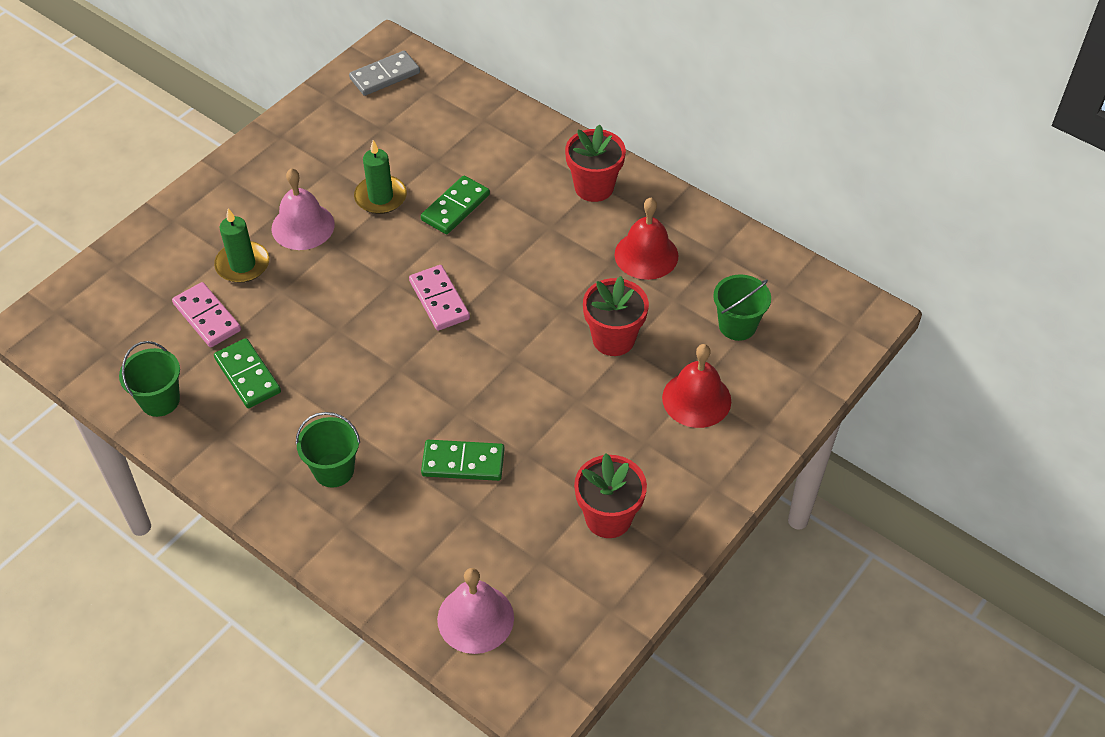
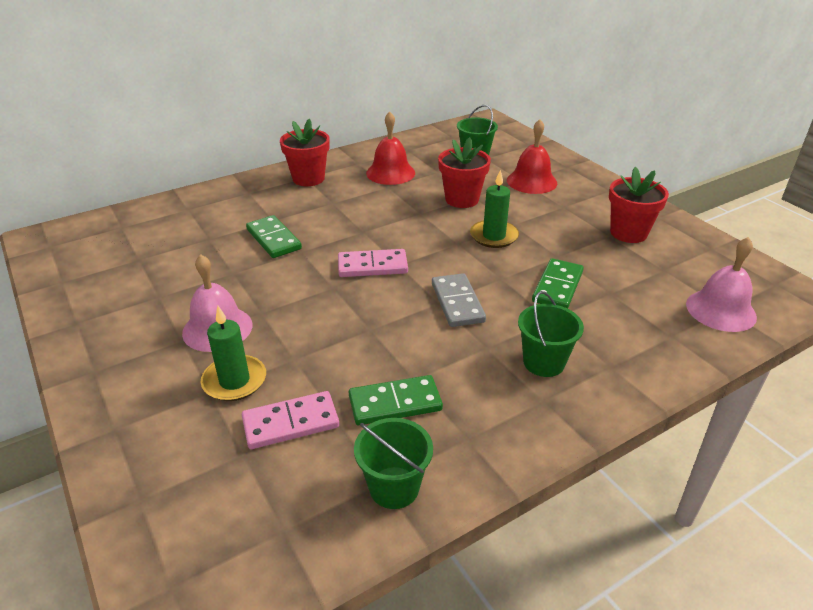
camera: 70 degrees left, 15 degrees down
(380, 197) = (224, 275): green candle -> green candle (494, 236)
(385, 76) = (74, 246): grey domino -> grey domino (457, 303)

